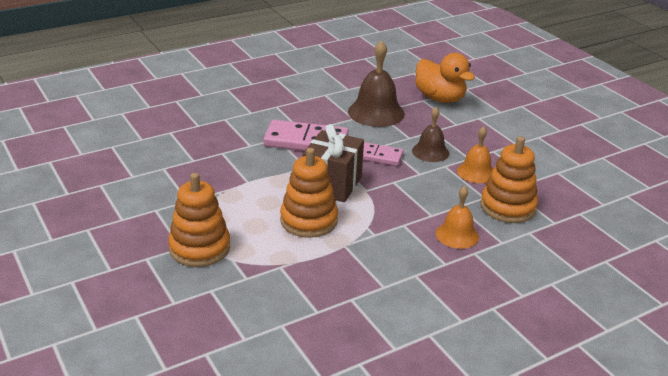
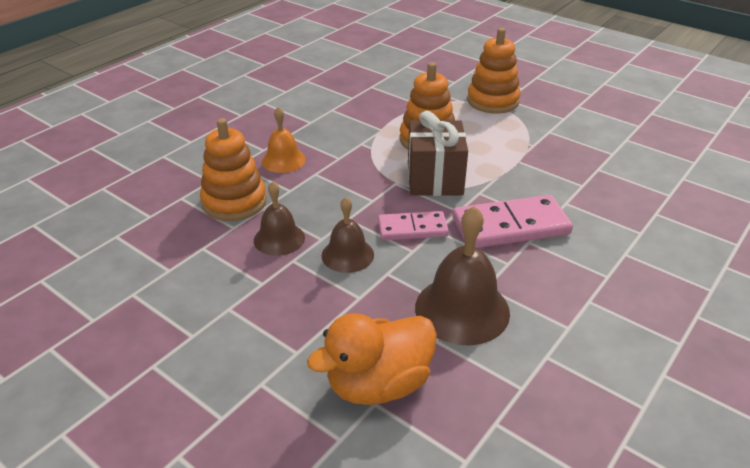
camera: 160 degrees right, 5 degrees up
(440, 98) = (378, 384): orange duck -> orange duck turned 60 degrees counterclockwise
(476, 172) = (279, 239): orange bell -> brown bell

